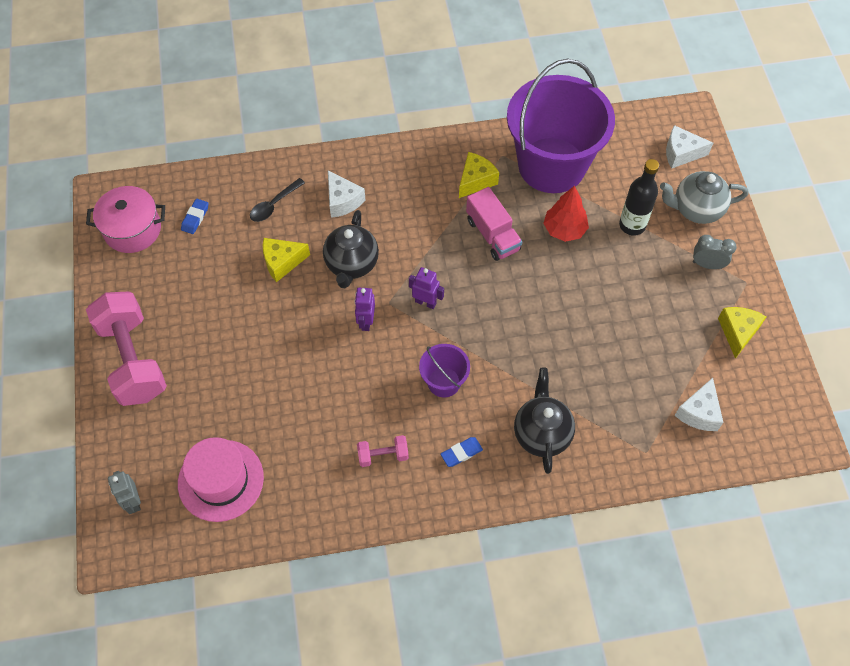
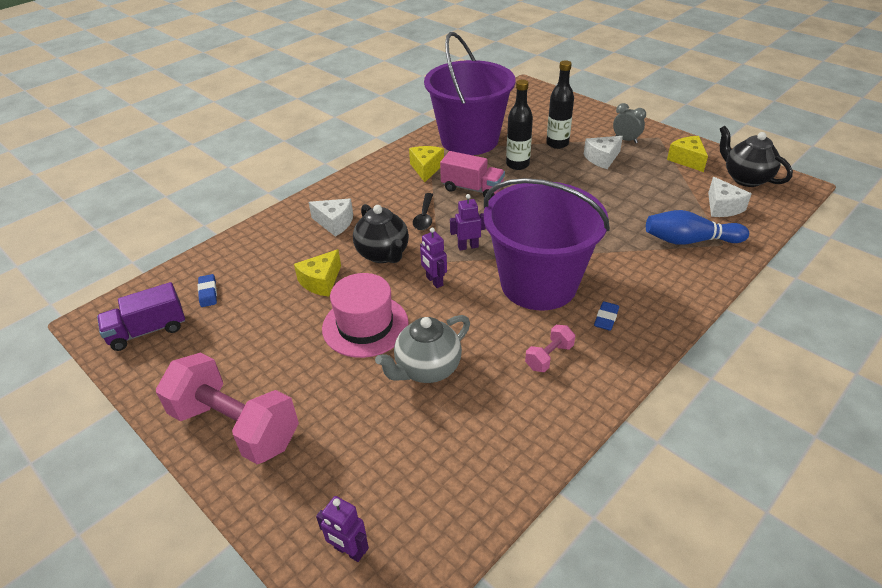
camera: 35 degrees left, 20 degrees down
(132, 229) = (148, 330): pink pot -> purple truck
(133, 501) = (349, 551): grey robot -> purple robot
(220, 480) = (425, 468): pink hat -> pink hat (365, 325)
(274, 205) = (276, 251): black spoon -> black spoon (424, 217)
(444, 382) = (538, 284): purple bucket -> purple bucket, size x2.29
(541, 433) = (645, 273): black teapot -> black teapot (745, 178)
(564, 229) = (517, 164): red tree -> black bottle
(621, 427) = (689, 241): none -> blue bowling pin
(681, 153) = (542, 102): white cheese -> white cheese (602, 158)
(696, 209) = (585, 121): grey teapot -> grey teapot (427, 369)
(707, 264) = (626, 140): grey clock -> grey clock turned 60 degrees clockwise

